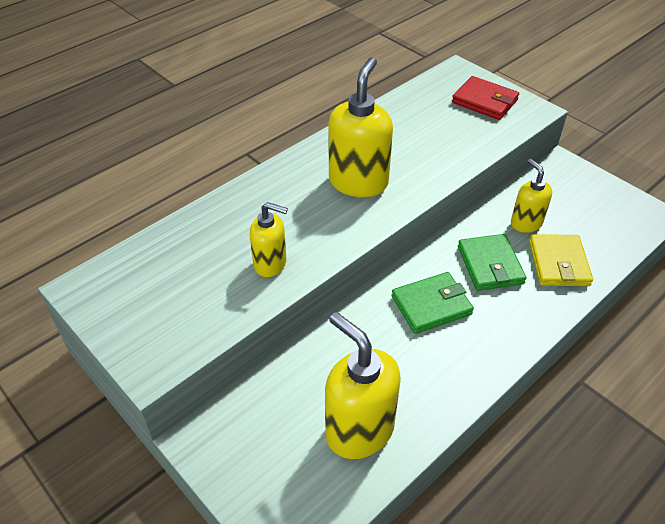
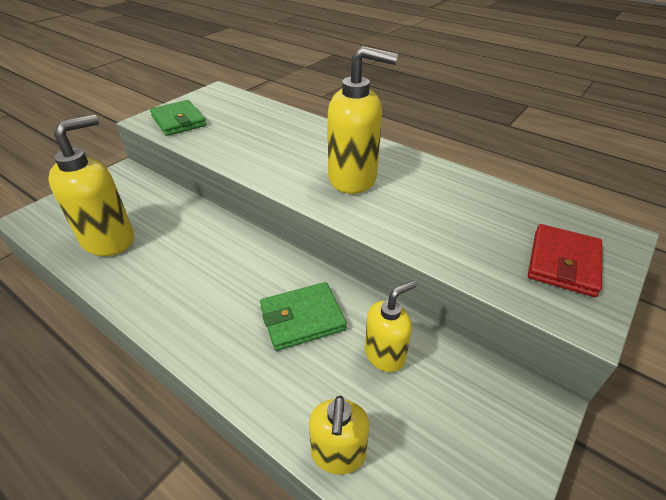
camera: 80 degrees right, 5 degrees down
(270, 264) = (239, 148): yellow soap dispenser -> yellow soap dispenser (338, 454)
(431, 305) = (240, 273): green wallet -> green wallet (178, 121)
(558, 263) = (317, 390): yellow wallet -> none

